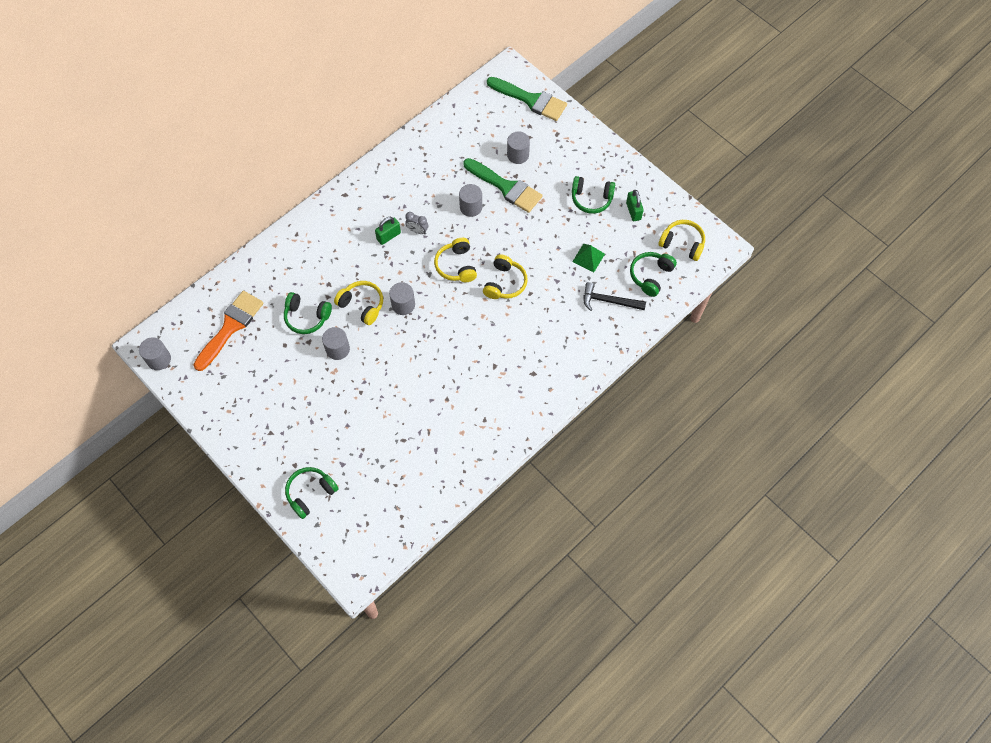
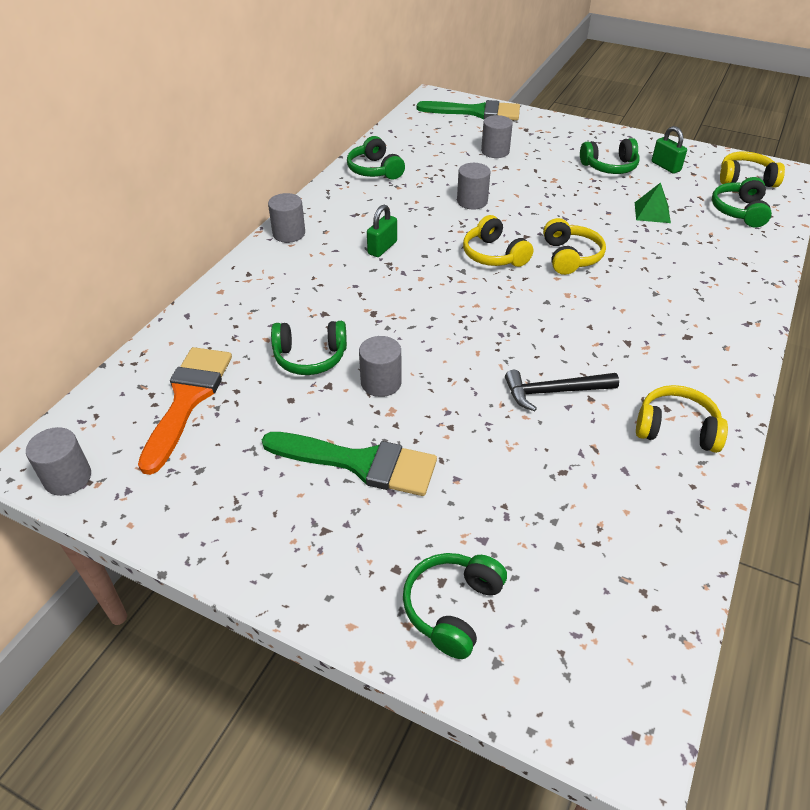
camera: 20 degrees left, 20 degrees down
(362, 305) = (388, 324): yellow headphones -> yellow headphones (676, 429)
(403, 305) = (448, 309): grey cylinder -> grey cylinder (289, 233)
(417, 231) = (418, 235): grey clock -> none
(420, 151) = (375, 170): none -> green headphones
(506, 187) = (502, 177): green brush -> green brush (360, 463)
(609, 301) = (714, 243): black hammer -> black hammer (554, 392)

